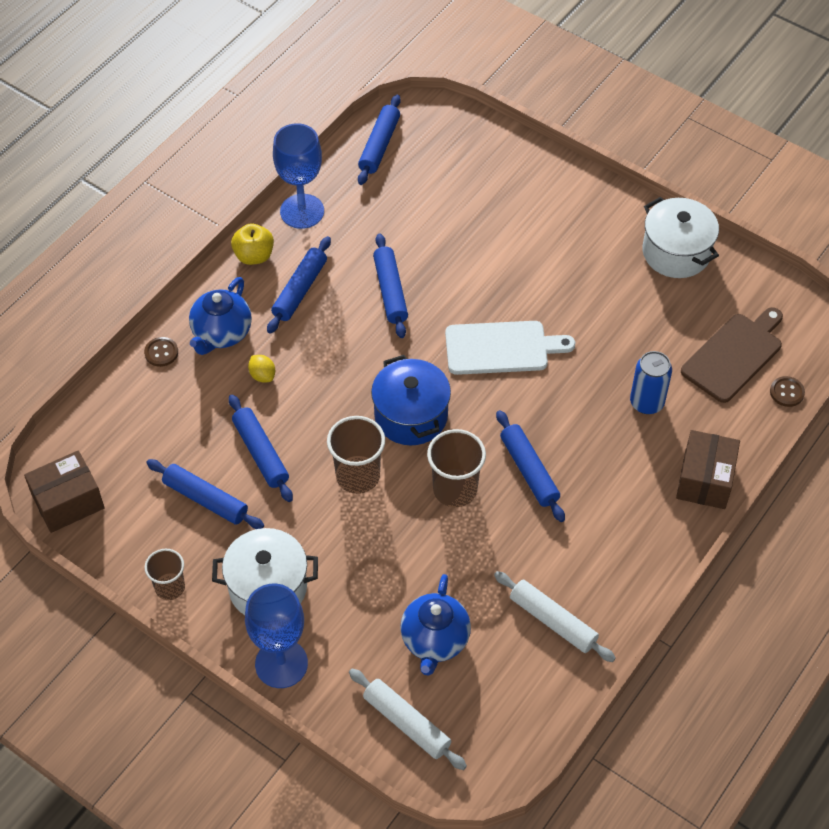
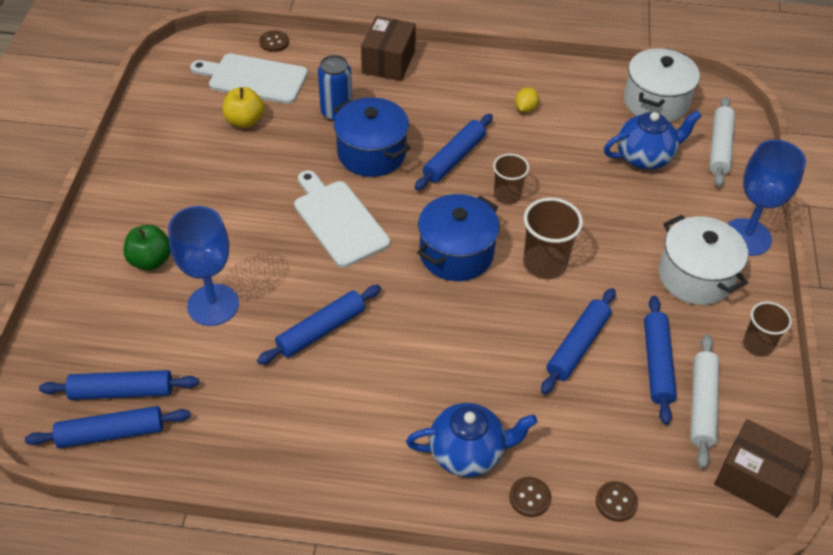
camera: 120 degrees left, 5 degrees down
(119, 402) = (616, 502): none -> brown button
(254, 256) = (345, 478): yellow apple -> yellow apple (245, 121)
(262, 375) = (493, 388): yellow lemon -> yellow lemon (525, 108)
(300, 290) = (367, 409): blue rolling pin -> blue rolling pin (122, 391)
(302, 211) = (253, 463): blue goblet -> blue goblet (213, 305)
(455, 489) = (507, 195): brown cup -> brown cup, size x0.66
(531, 210) = (151, 260): none -> green apple
(552, 621) = (573, 101): white rolling pin -> white rolling pin (702, 405)
(573, 407) = (371, 153): none -> blue pot
(676, 252) = (155, 143): white pot -> white pot (656, 102)
(704, 480) = (388, 62): brown box -> brown box turned 60 degrees counterclockwise
(734, 355) = (254, 78): brown cutting board -> white cutting board

